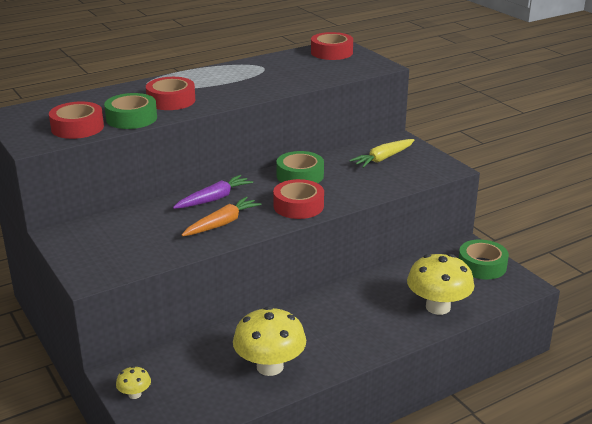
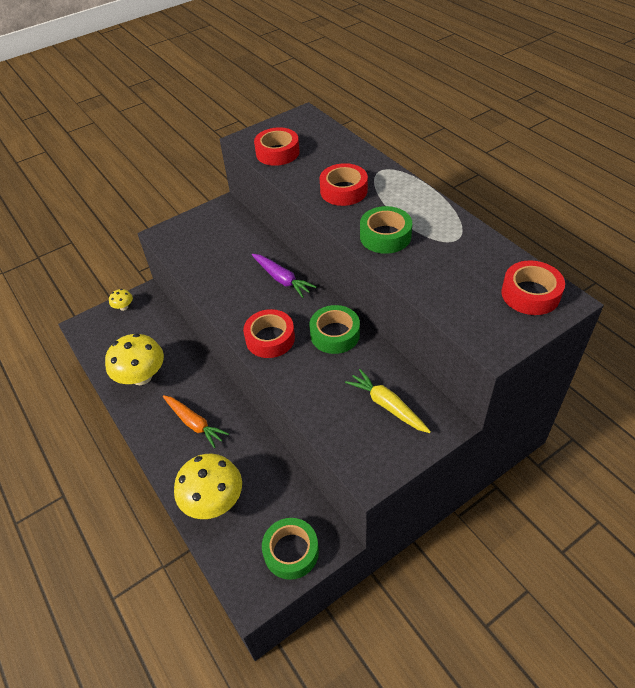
camera: 90 degrees right, 20 degrees up
(131, 118) = (299, 176): green tape -> green tape (385, 236)
(222, 223) = (237, 290): orange carrot -> orange carrot (194, 423)

